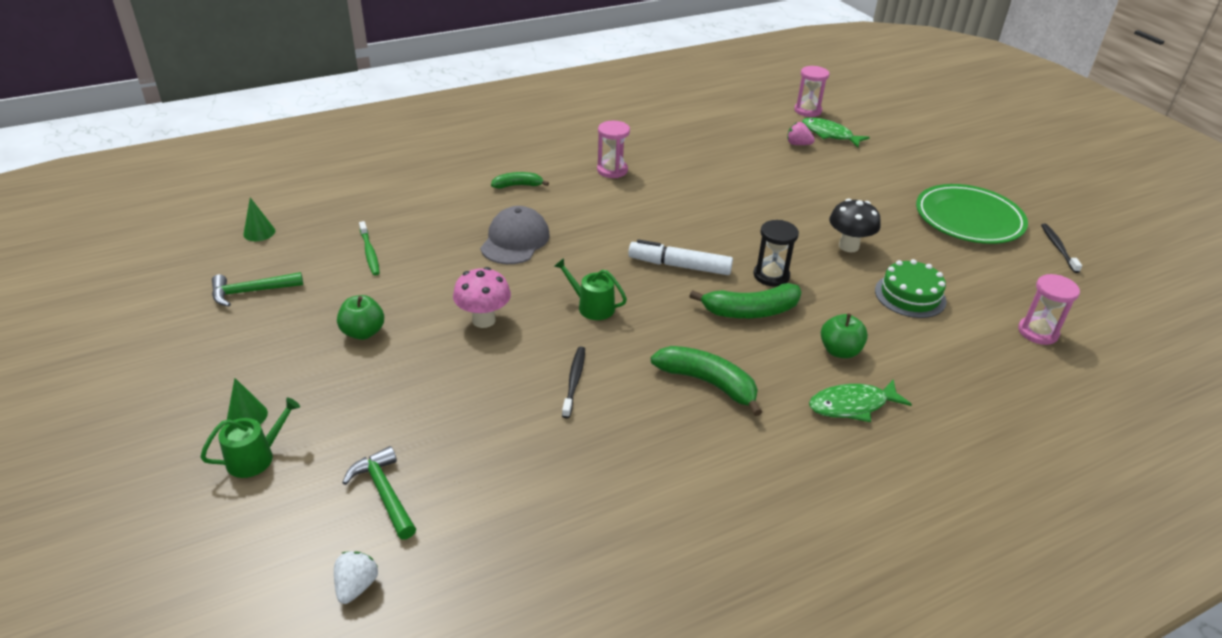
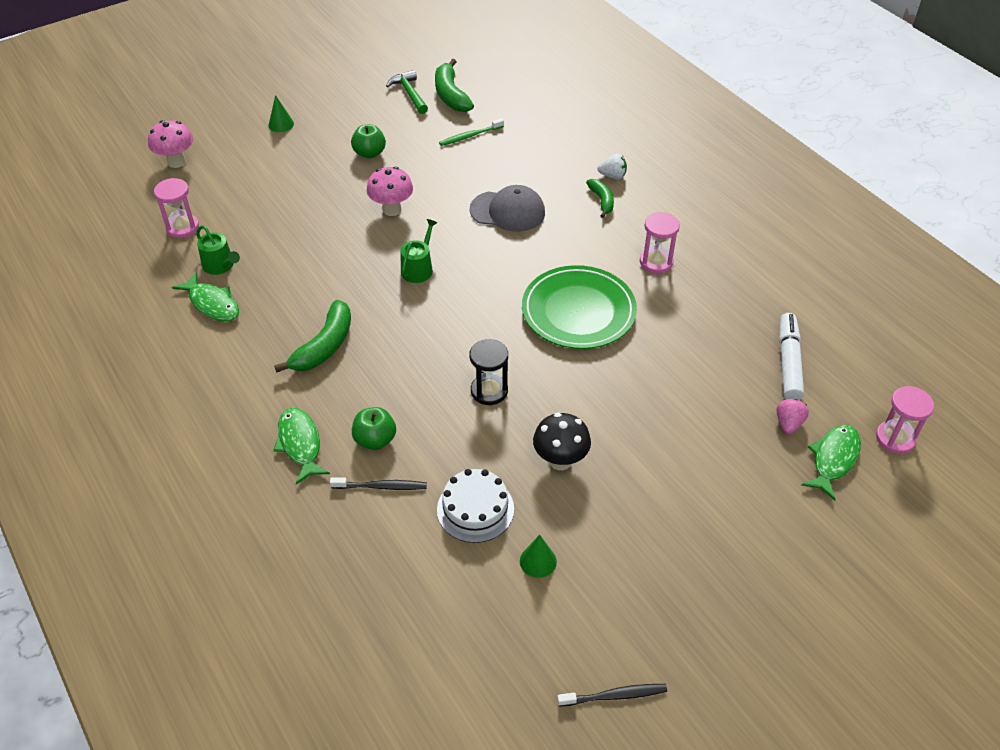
camera: 85 degrees right, 10 degrees up
(255, 457) = (245, 136): green watering can -> green watering can (220, 266)
(259, 232) = (485, 78): green cone -> green cone (538, 561)
(279, 543) = (176, 162): none -> pink mushroom
(356, 586) = (142, 197): white strawberry -> white strawberry (612, 176)
(384, 493) = (212, 194): green hammer -> none
(574, 381) = (323, 267): black toothbrush -> black toothbrush (381, 486)
(625, 486) = (212, 304): none -> green fish
(679, 266) = (491, 321): white marker -> white marker (788, 362)
(750, 311) = (427, 374): green banana -> green banana (451, 95)
(910, 295) = (475, 509): green cake -> white cake
(968, 219) = (658, 597): green plate -> green plate (578, 311)
(1038, 332) = (425, 626): pink hourglass -> pink hourglass (182, 227)

